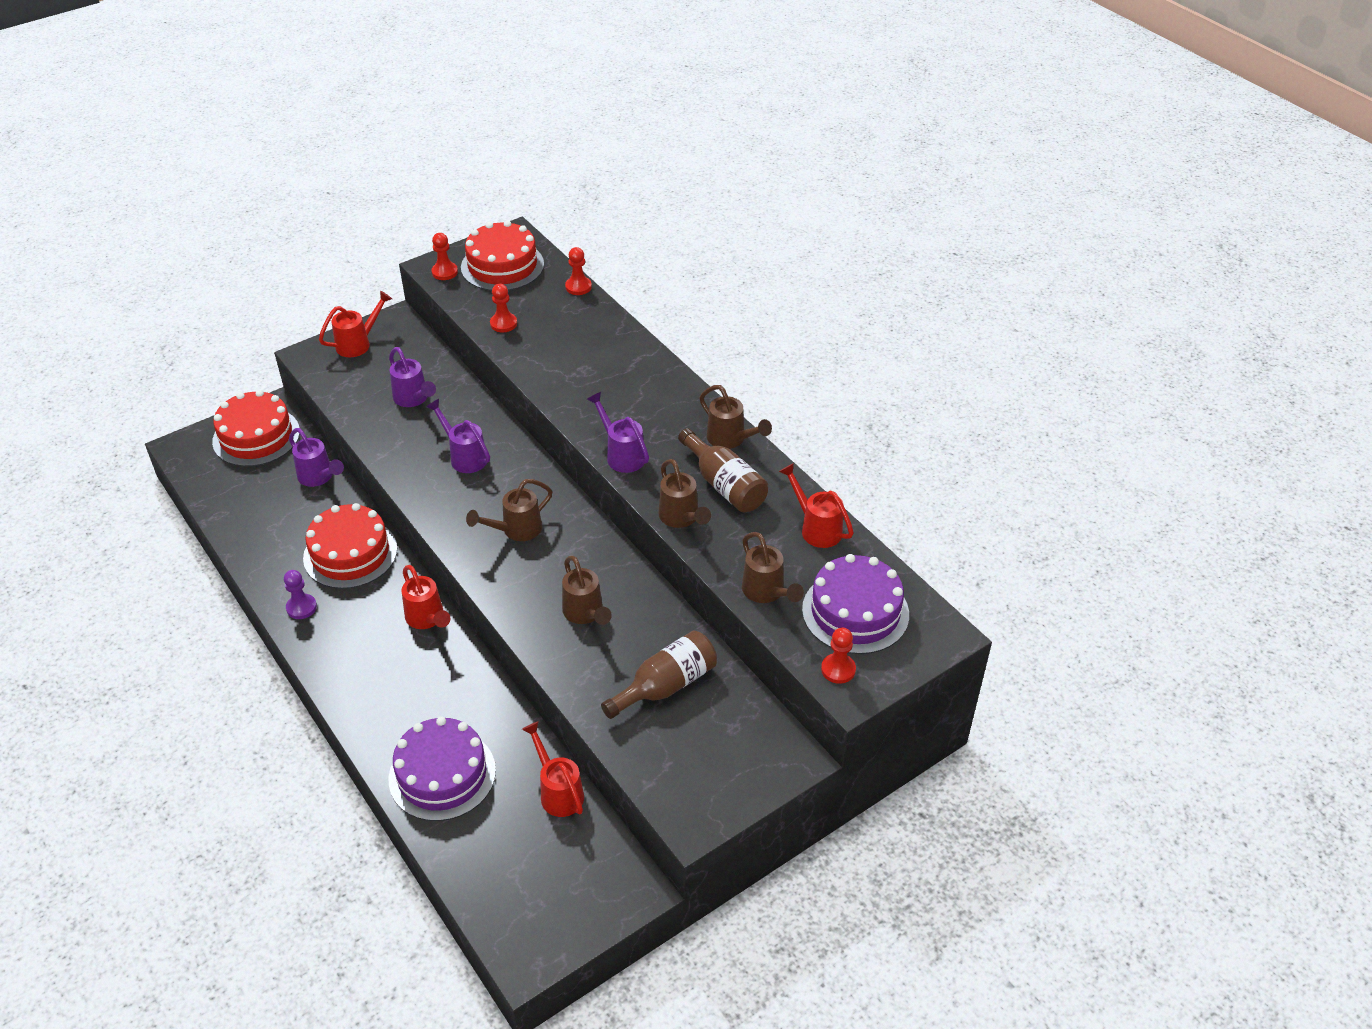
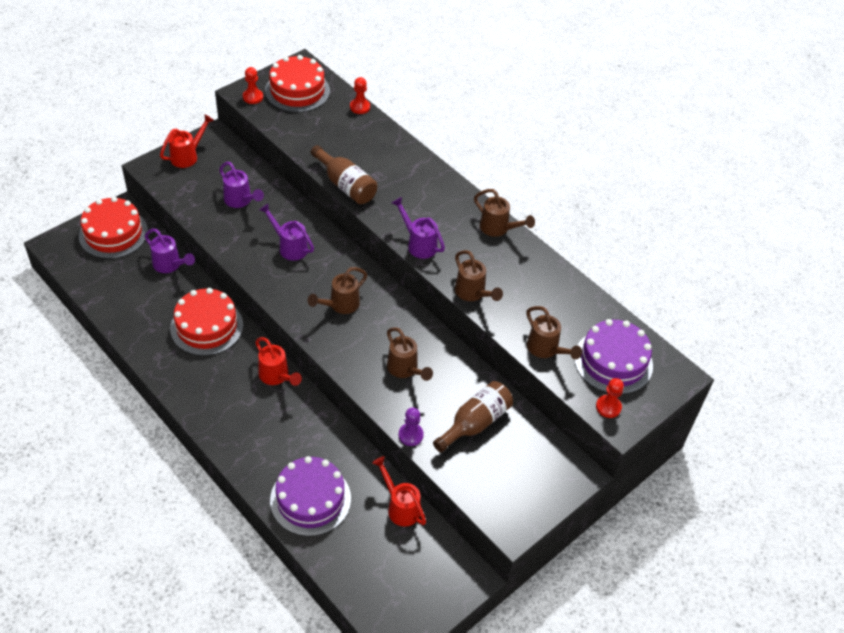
camera: 10 degrees left, 5 degrees up
(301, 607) = (176, 372): purple pawn -> purple pawn (410, 435)
(503, 324) = (307, 139): red pawn -> none
(724, 485) = (500, 265): brown bottle -> brown bottle (345, 185)
(816, 528) = (573, 297): red watering can -> none

